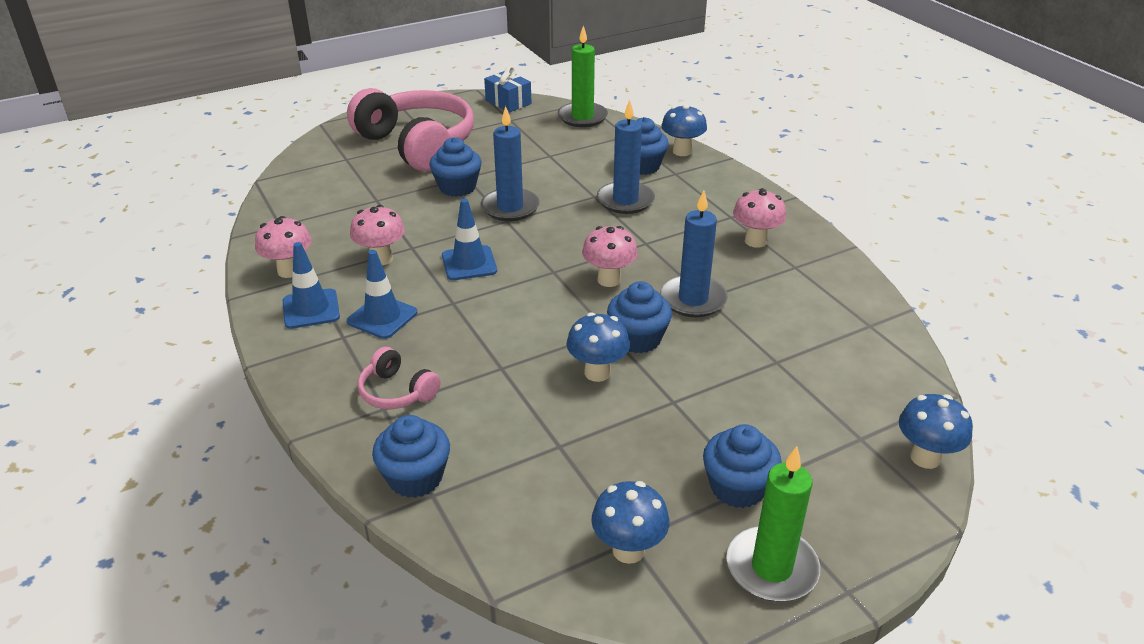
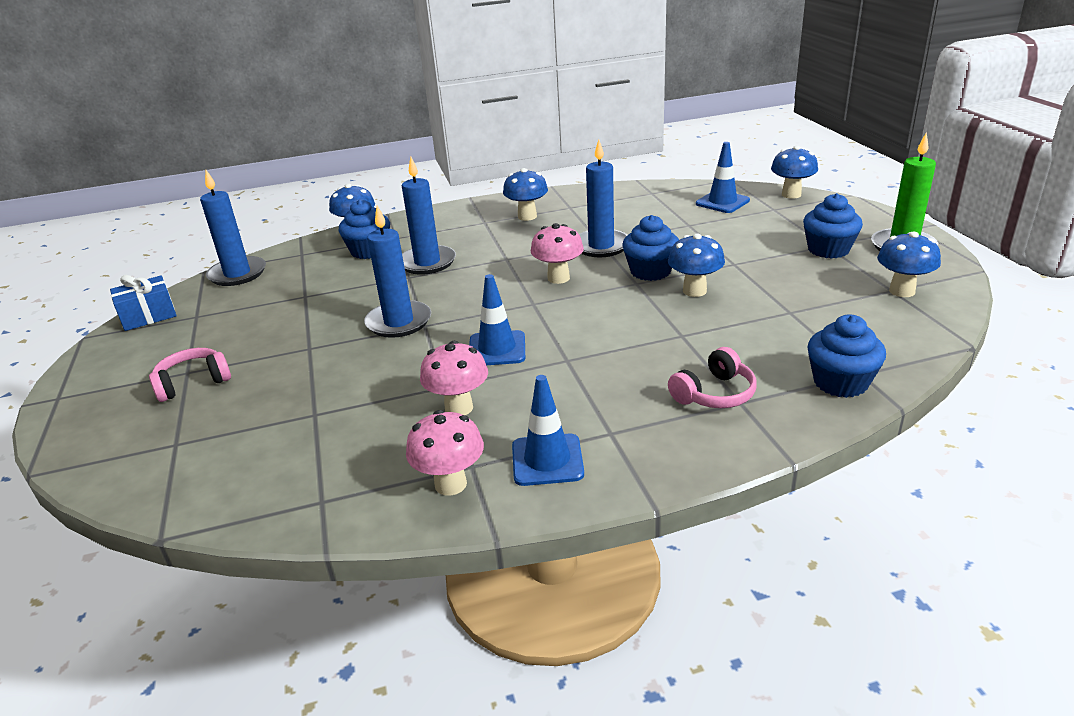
camera: 75 degrees left, 5 degrees down
(382, 317) = (580, 405): blue traffic cone -> blue traffic cone (722, 202)
(417, 144) = (193, 383): pink headphones -> pink headphones, size x0.44
(457, 187) = (329, 354): blue cupcake -> none
(582, 117) = (237, 274): green candle -> blue candle
(755, 241) = (527, 216): pink mushroom -> blue mushroom

